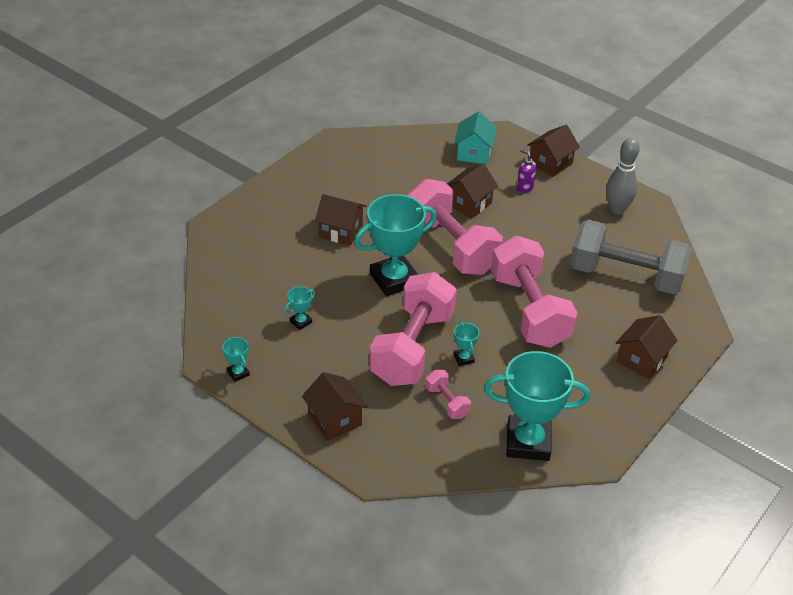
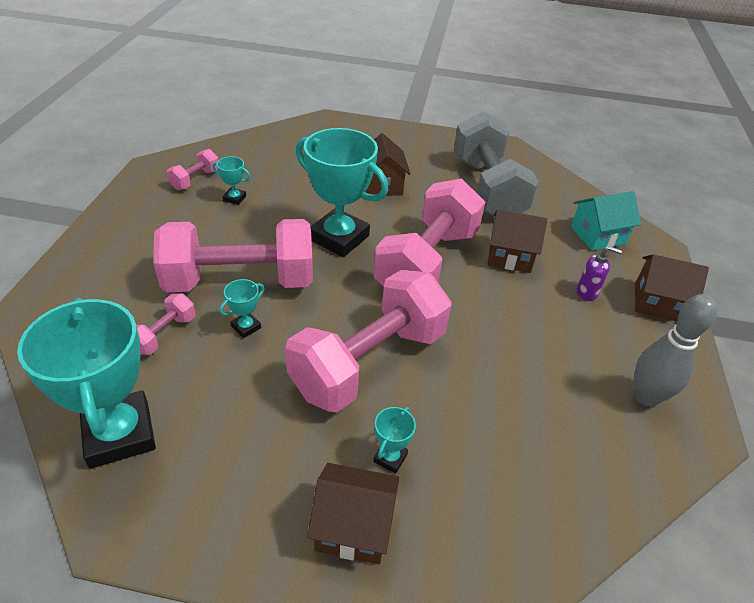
camera: 60 degrees right, 0 degrees up
(238, 373) = (144, 184): turquoise trophy -> turquoise trophy (390, 458)
(254, 339) = (195, 180): none -> pink dumbbell
(334, 419) = (103, 258): brown house -> none
(524, 187) = (587, 292): purple soap dispenser -> purple soap dispenser turned 90 degrees clockwise
(625, 276) = (519, 449): grey dumbbell -> grey dumbbell (487, 189)

